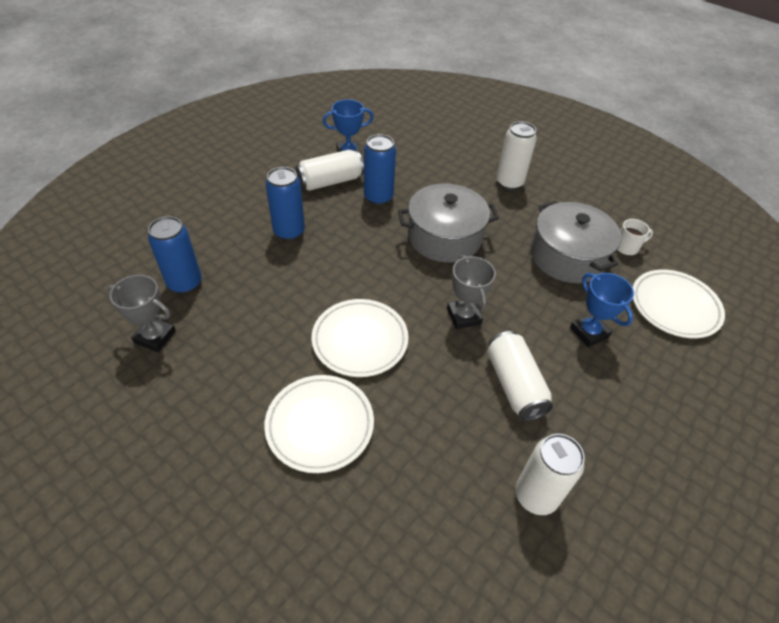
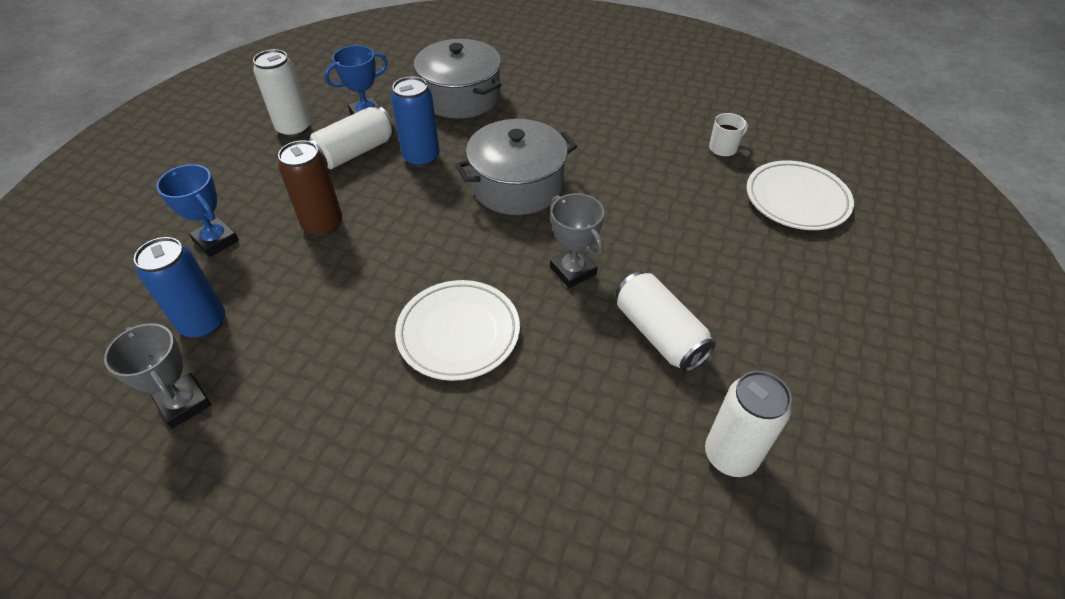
camera: 15 degrees left, 0 degrees up
(155, 337) = (184, 404): grey trophy -> grey trophy turned 45 degrees clockwise
(289, 232) = (323, 224): blue can -> brown can
(320, 425) = (444, 451): white plate -> none
(509, 183) = (569, 107): white can -> white can (294, 129)
(567, 256) = (664, 173): grey pot -> grey pot (460, 97)
(589, 332) = (718, 251): blue trophy -> blue trophy (216, 241)

